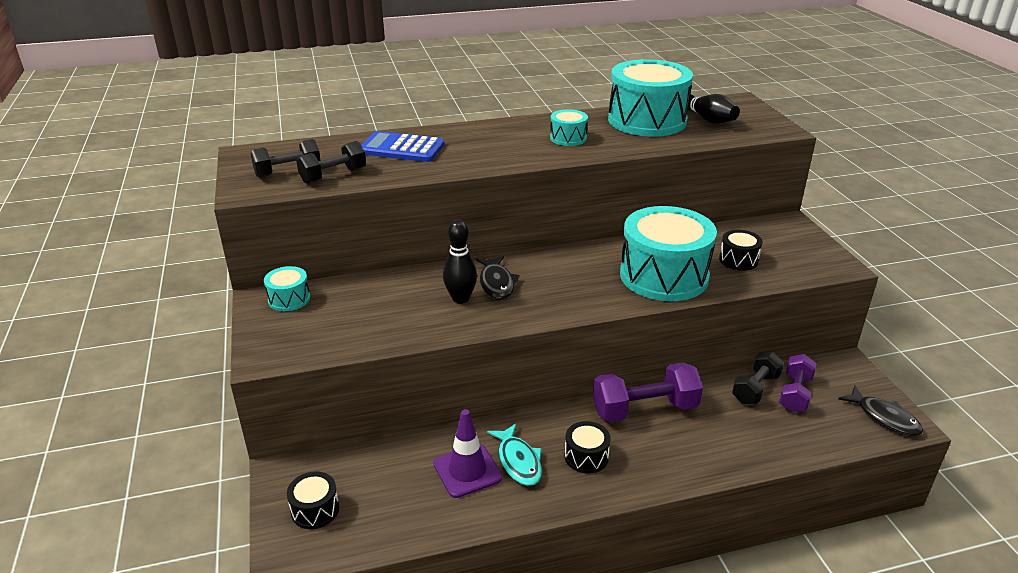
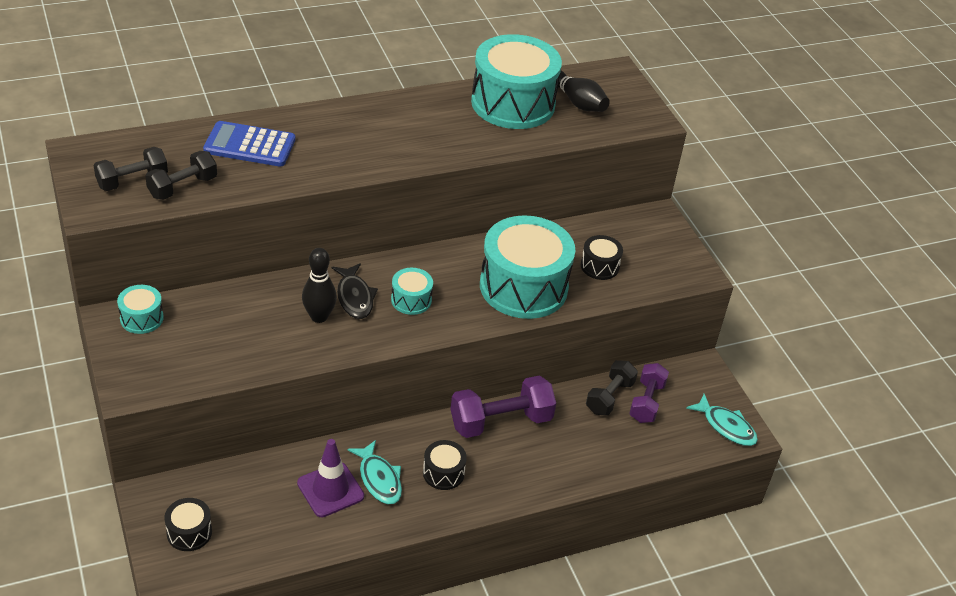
camera: 10 degrees left, 10 degrees up
(568, 138) = (428, 131): turquoise drum -> turquoise drum (411, 300)
(884, 417) = (726, 426): black fish -> turquoise fish

